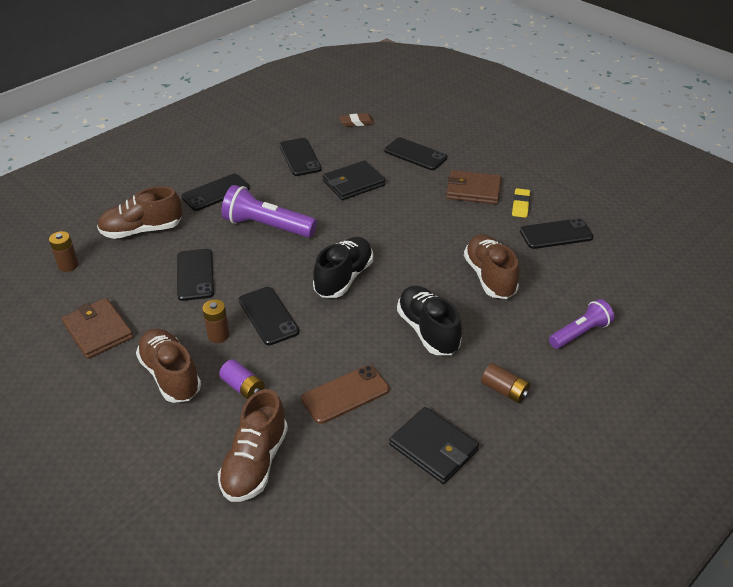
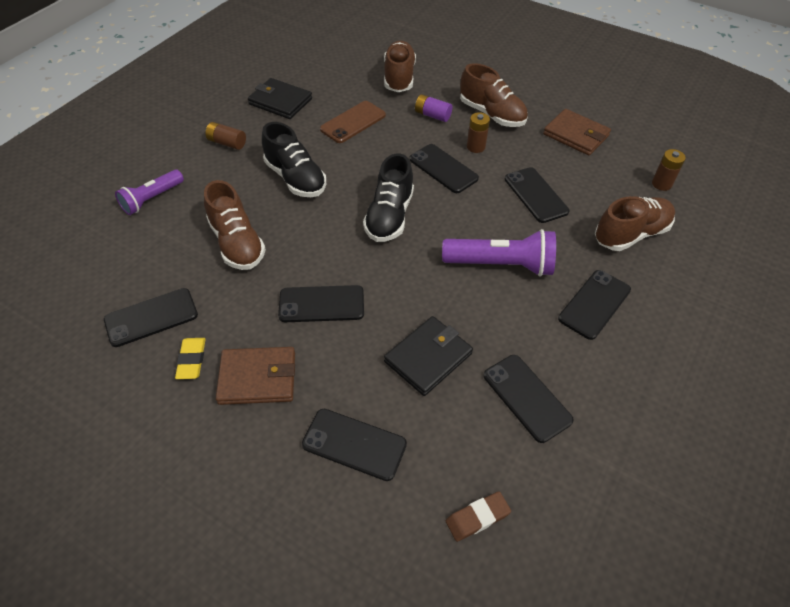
camera: 165 degrees right, 10 degrees up
(421, 223) = (321, 304): none -> black phone

